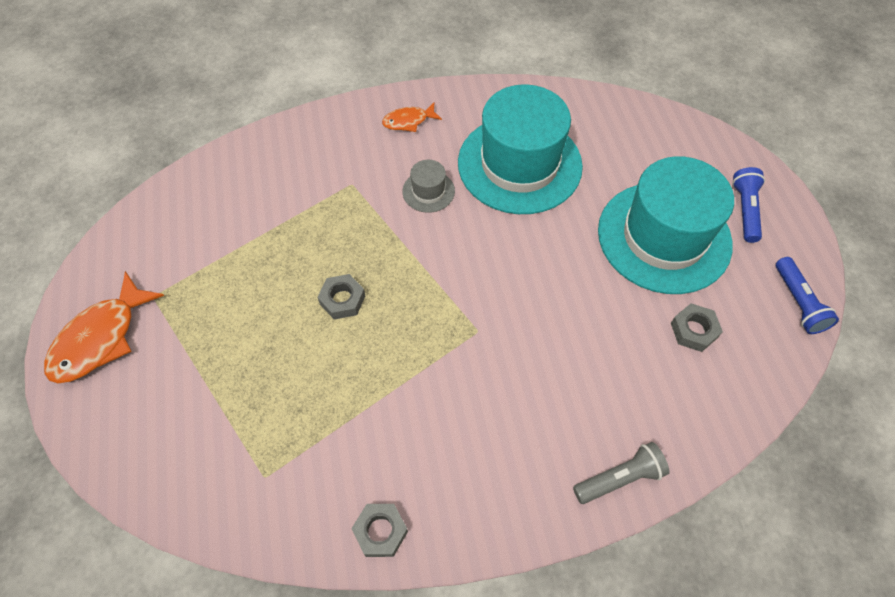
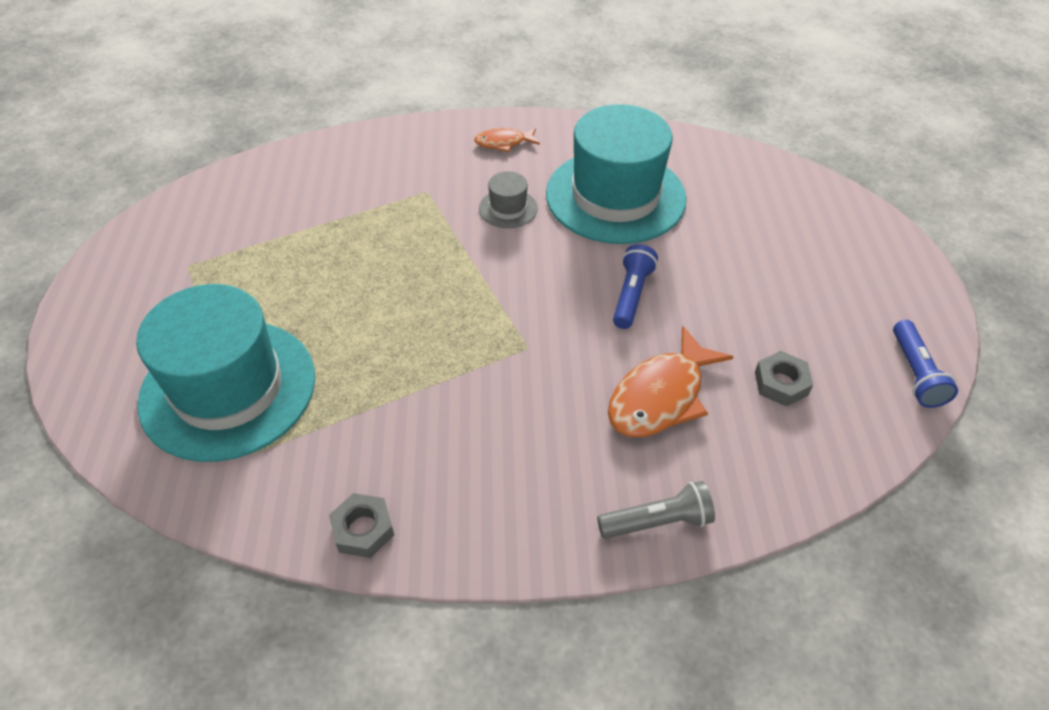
camera: 10 degrees right, 10 degrees down
(101, 338) = (122, 296): orange fish -> orange fish (660, 396)
(342, 300) = (386, 296): grey nut -> none
(664, 237) = (765, 286): turquoise hat -> turquoise hat (228, 389)
(745, 210) = (868, 272): blue flashlight -> blue flashlight (631, 295)

